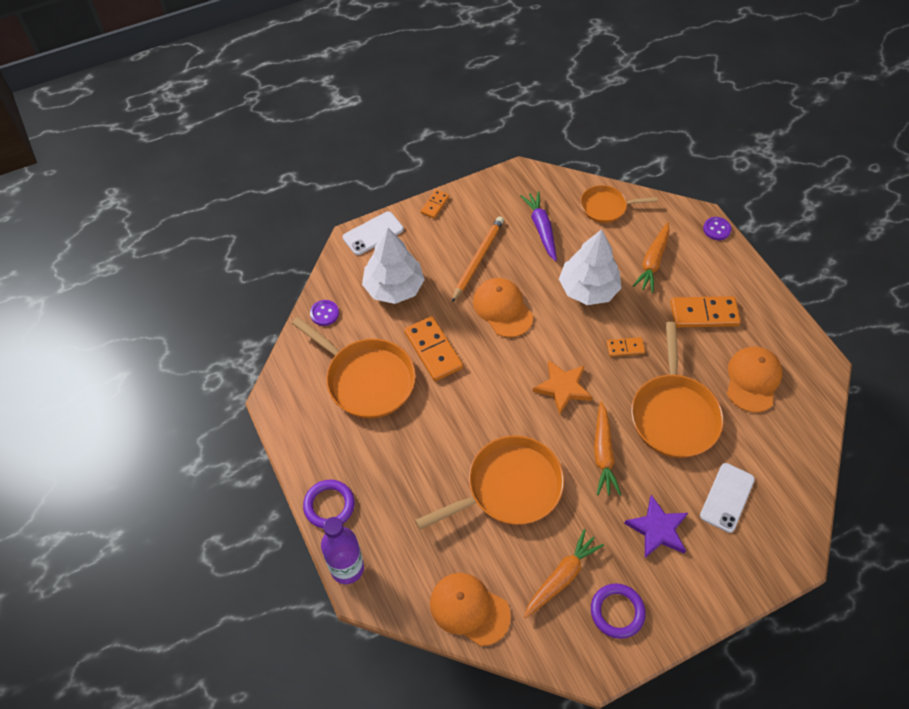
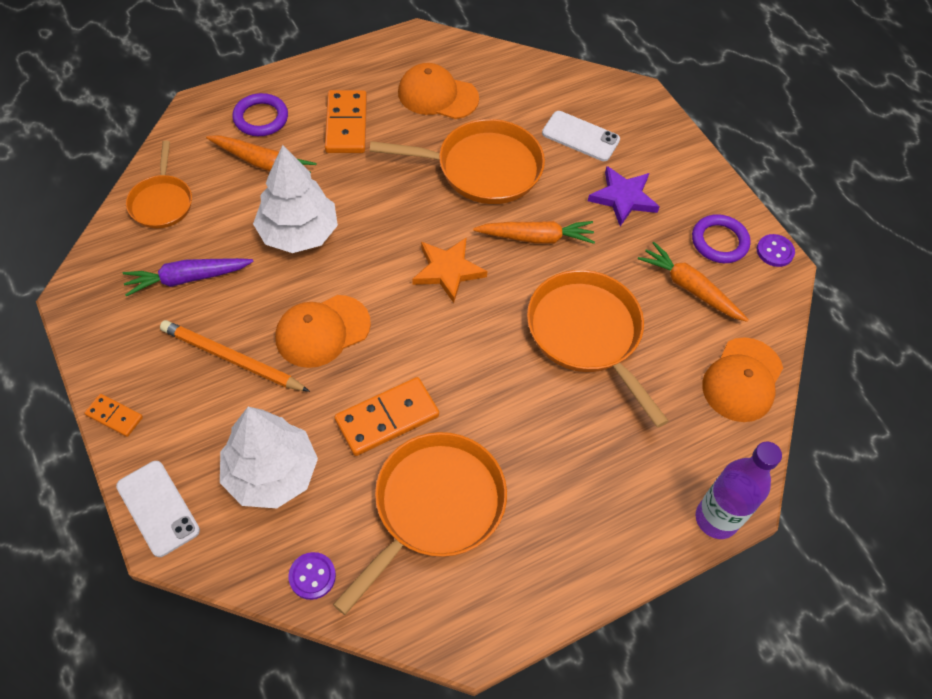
camera: 95 degrees left, 0 degrees up
(329, 505) = (633, 547): purple ring -> purple ring (261, 118)
(625, 348) = (391, 203): orange domino -> none
(716, 229) = (220, 96): purple button -> purple button (774, 251)

